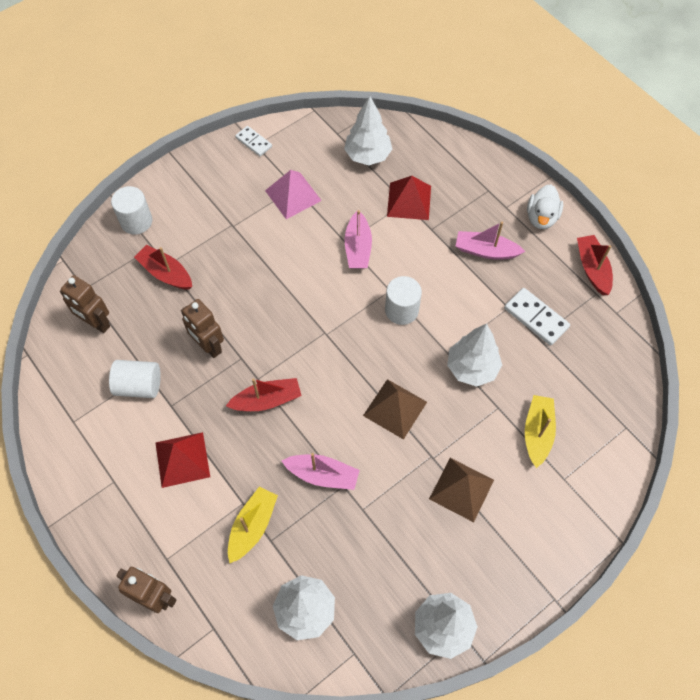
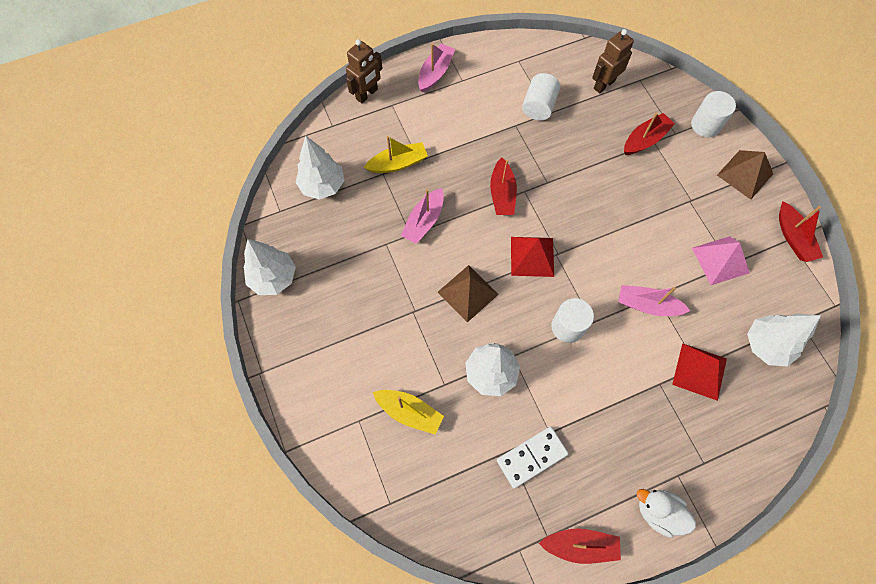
camera: 105 degrees right, 5 degrees up
(182, 459) = (467, 126): red pyramid -> red pyramid (532, 256)
(208, 346) = (564, 160): brown robot -> none
(252, 526) = (398, 163): yellow boat -> yellow boat turned 60 degrees counterclockwise
(253, 142) = (793, 238): white domino -> red boat
(461, 489) = (378, 326): brown pyramid -> brown pyramid (745, 174)
(485, 251) = (623, 432): pink boat -> pink boat (435, 73)

